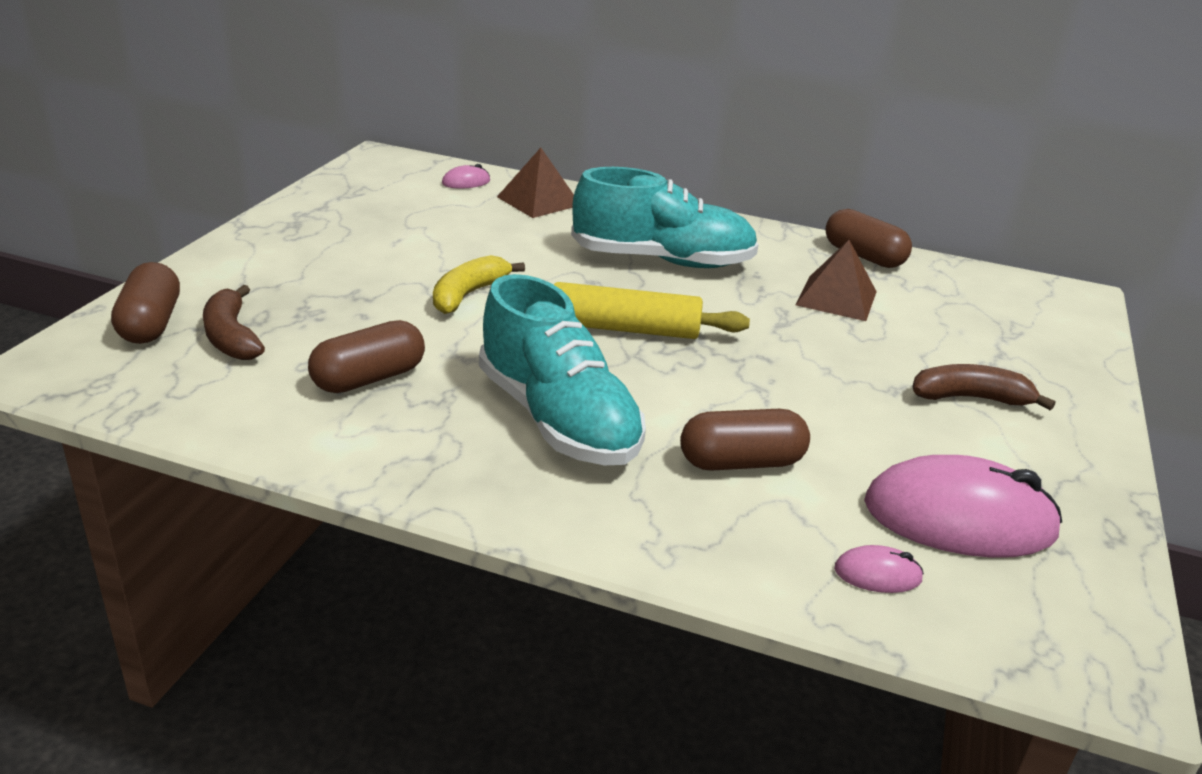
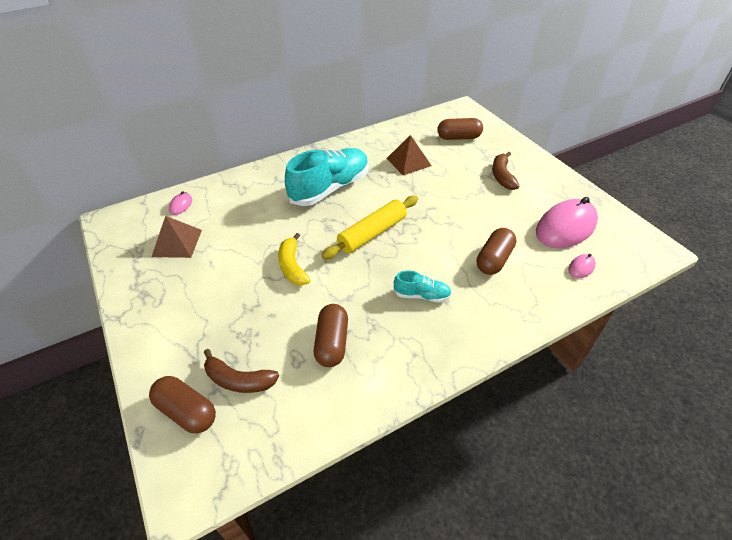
camera: 45 degrees left, 15 degrees up
(539, 201) = (231, 192): brown pyramid -> brown pyramid (177, 243)
(558, 419) = (422, 295): turquoise shoe -> turquoise shoe, size x0.47
(863, 256) = (386, 134): brown capsule -> brown capsule (458, 137)
(970, 398) = (502, 176): brown banana -> brown banana turned 45 degrees counterclockwise

